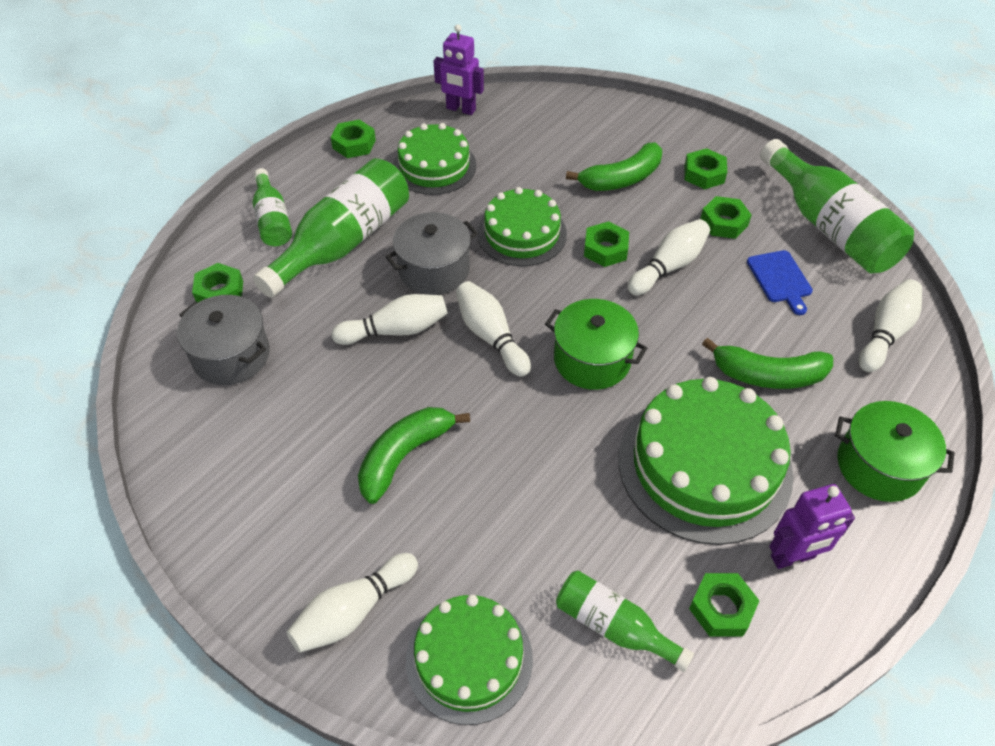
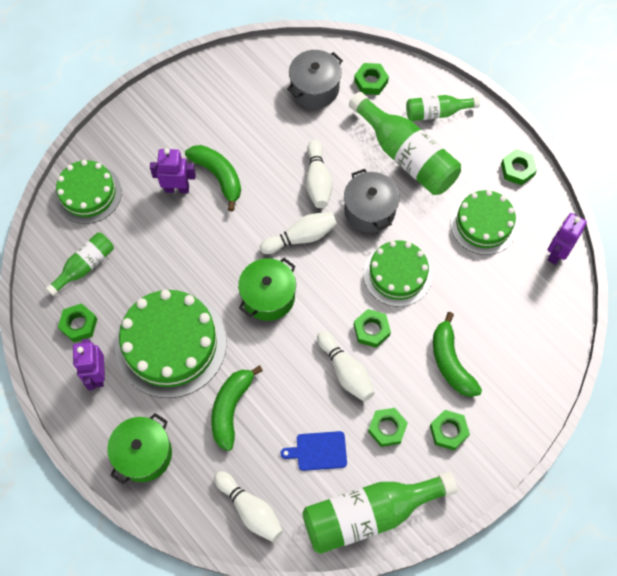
camera: 100 degrees right, 15 degrees up
(353, 611) = (128, 143): white bowling pin -> none
(436, 511) = (177, 188): none -> purple robot

